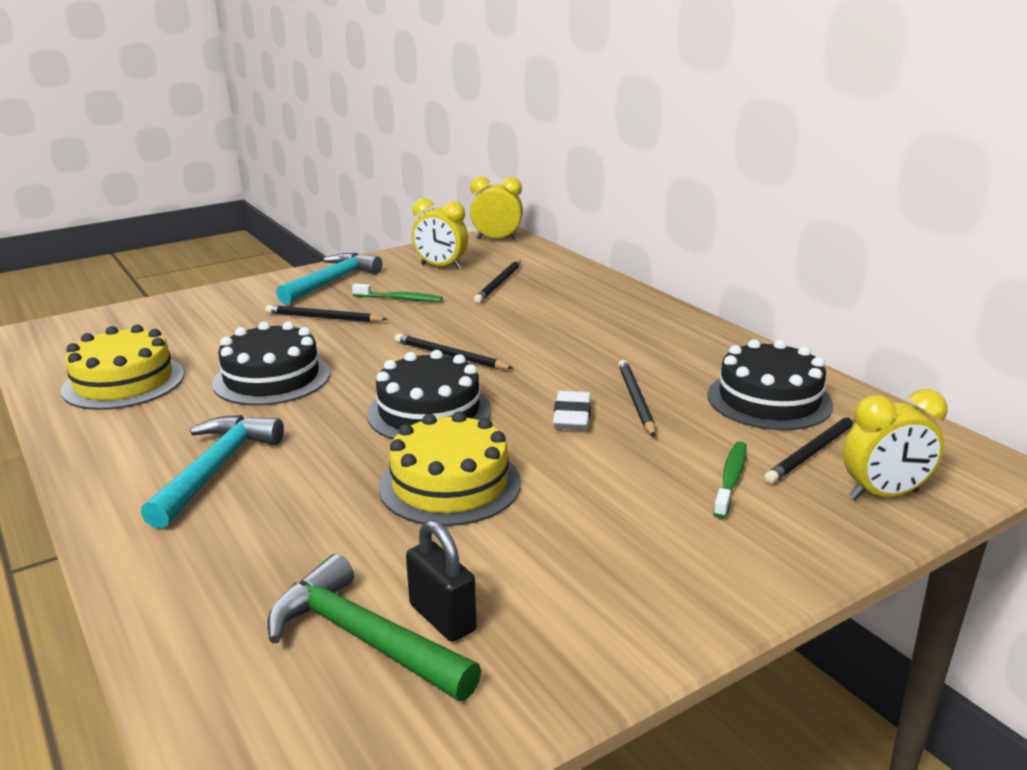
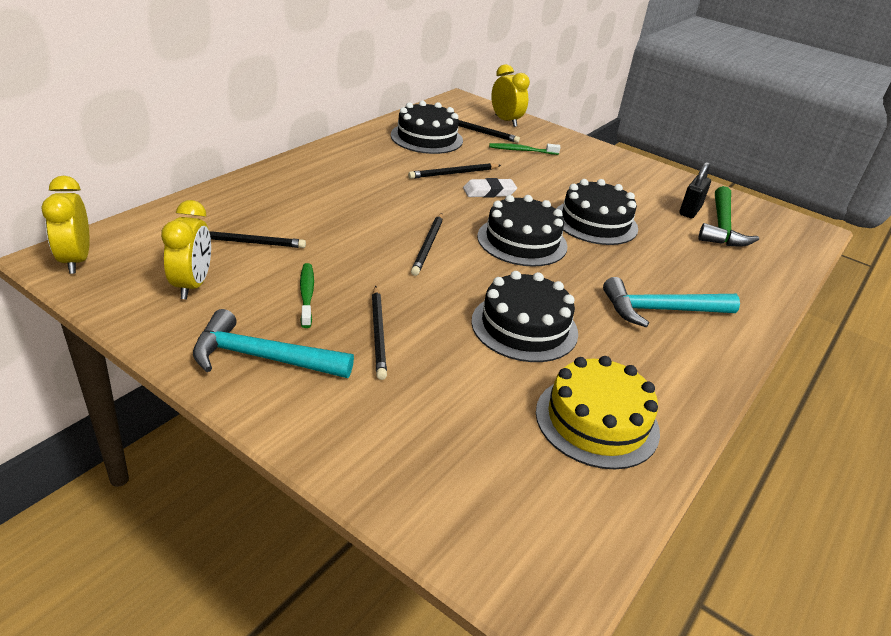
camera: 115 degrees left, 10 degrees up
(450, 484) = (595, 222): yellow cake -> black cake

